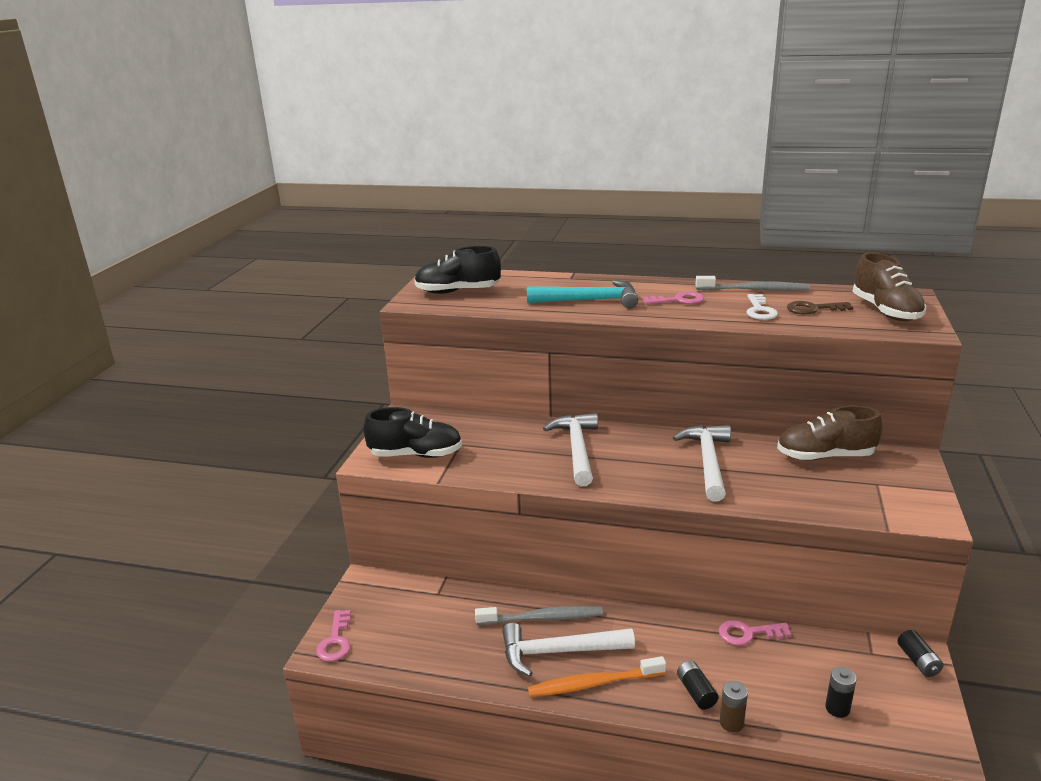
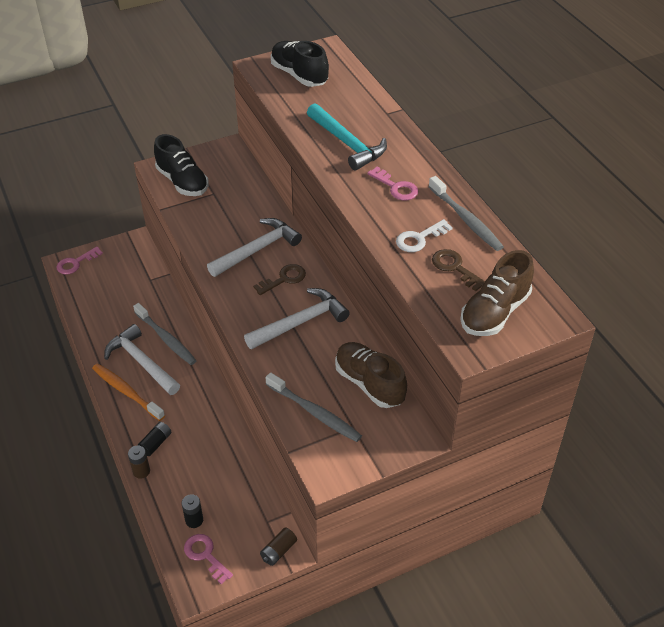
camera: 50 degrees right, 20 degrees up
(637, 450) = (284, 279): none -> brown key
(748, 633) = (234, 446): pink key -> pink key (205, 555)
(842, 496) = (315, 413): none -> grey toothbrush
(918, 661) = (278, 551): black battery -> brown battery

